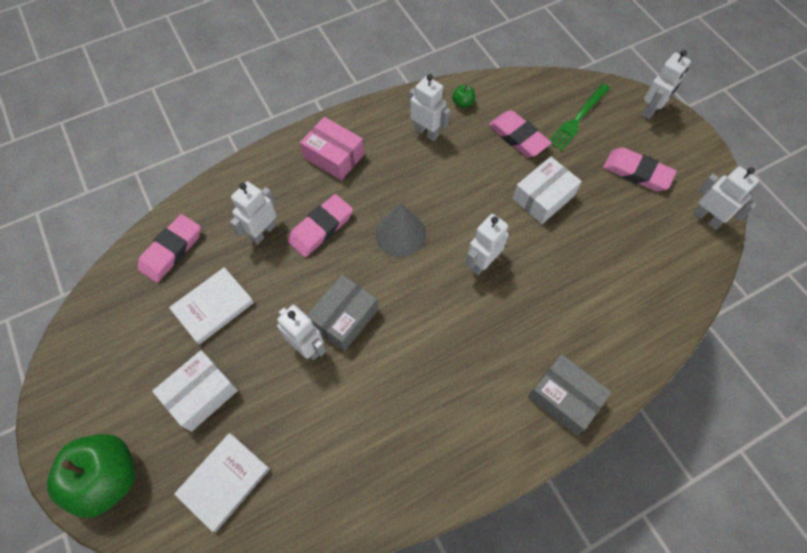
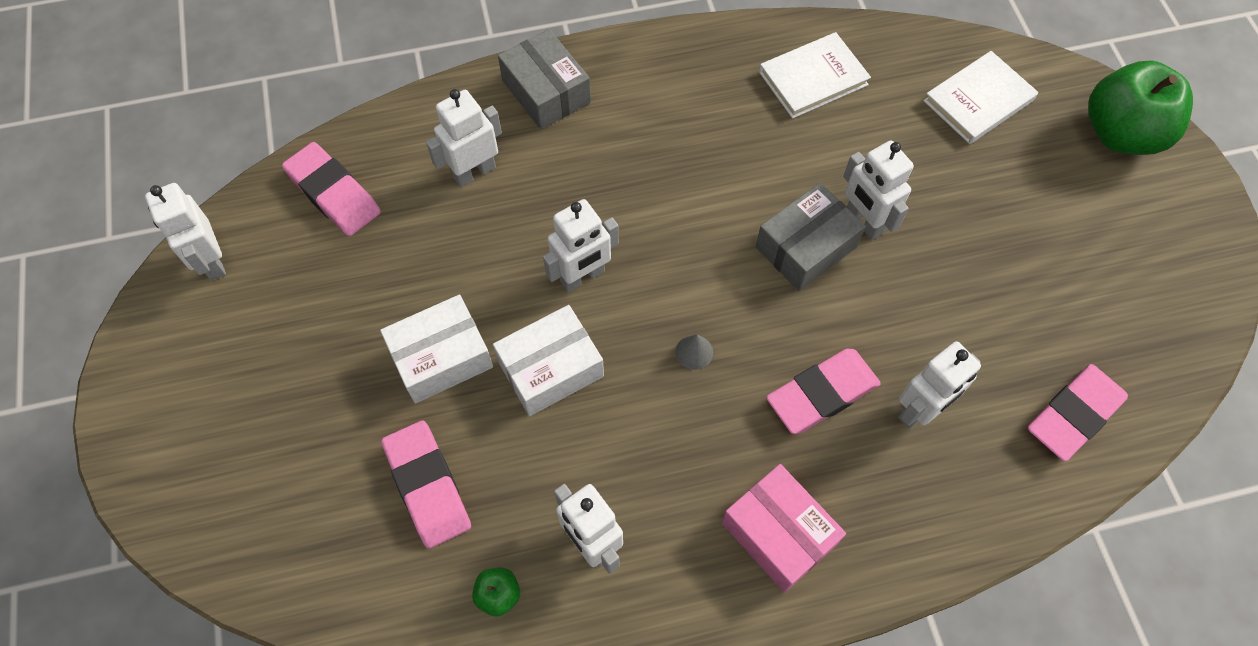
camera: 165 degrees left, 0 degrees up
(201, 394) = (1011, 197): white box -> white box (550, 369)
(213, 306) = (1000, 307): white book -> white book (813, 78)
(400, 234) = (694, 352): grey cone -> grey cone, size x0.45
(578, 118) = (299, 497): green fork -> none
(637, 172) = (264, 363): pink eraser -> pink eraser (333, 193)
(651, 110) = (155, 481): white robot -> white robot (474, 172)

